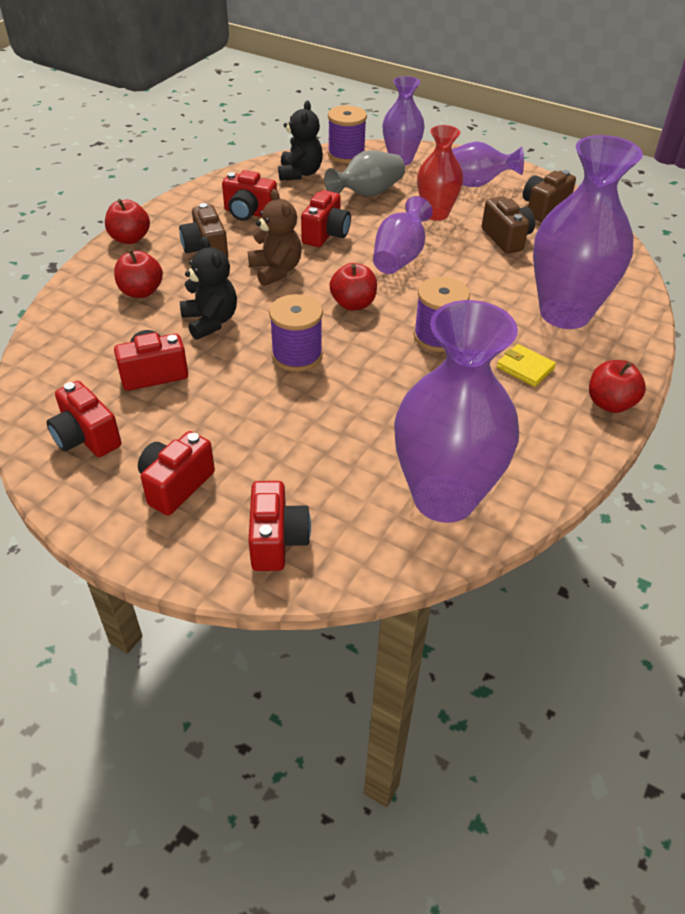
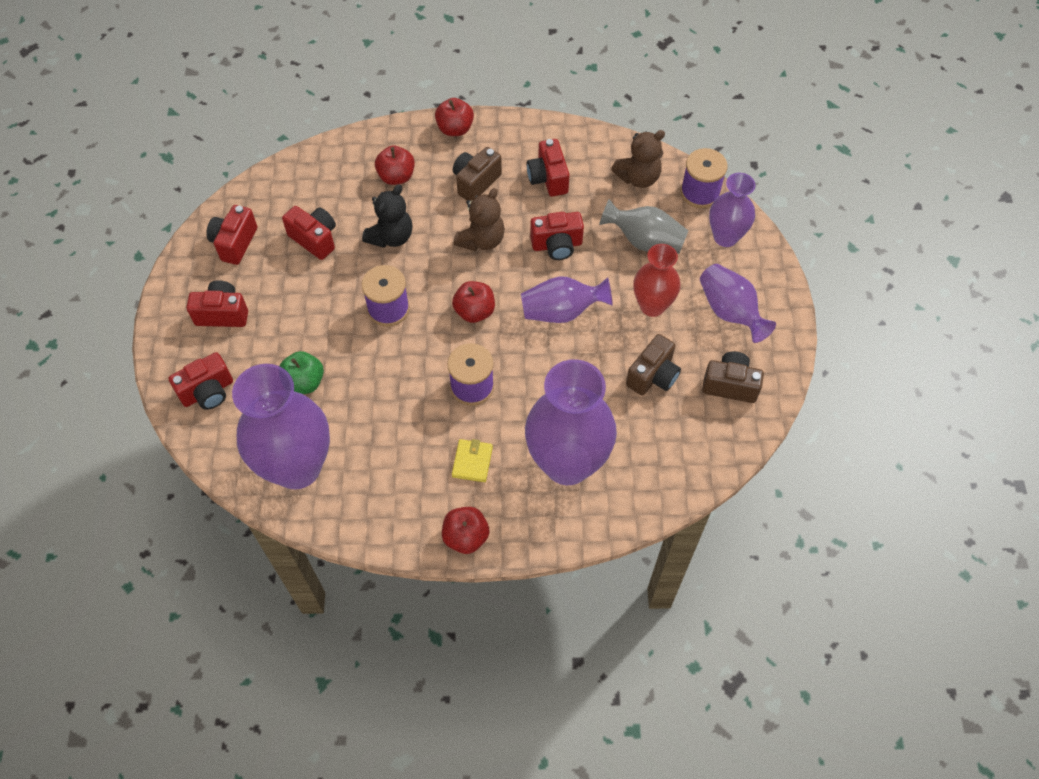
camera: 60 degrees right, 15 degrees up
(300, 173) = (638, 177): black teddy bear -> brown teddy bear
(335, 450) = (304, 382): none -> green apple

